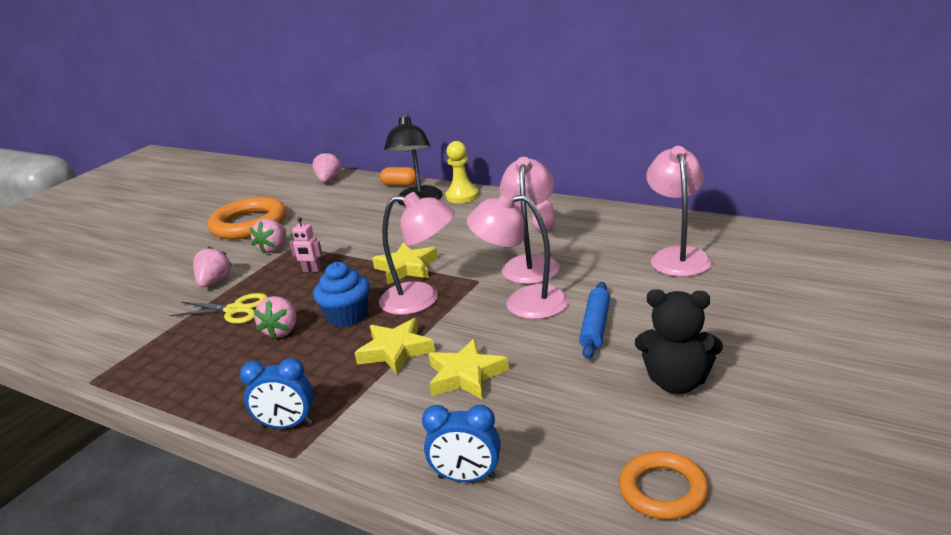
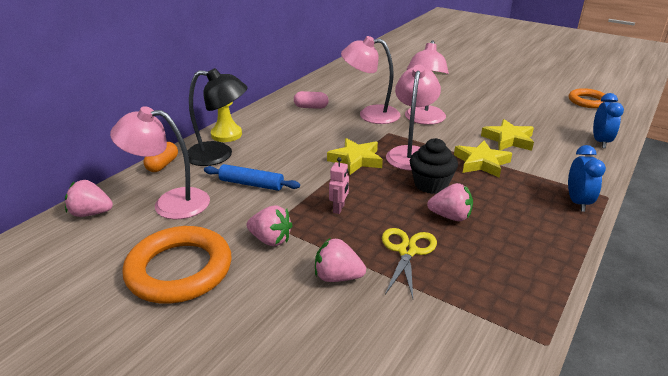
camera: 90 degrees left, 5 degrees up
(347, 316) = (430, 184): blue cupcake -> black cupcake
(595, 326) = (455, 103): blue rolling pin -> blue rolling pin (251, 184)
(677, 382) = (507, 90): black teddy bear -> none
(678, 256) = (379, 77): pink lamp -> pink lamp (170, 203)

